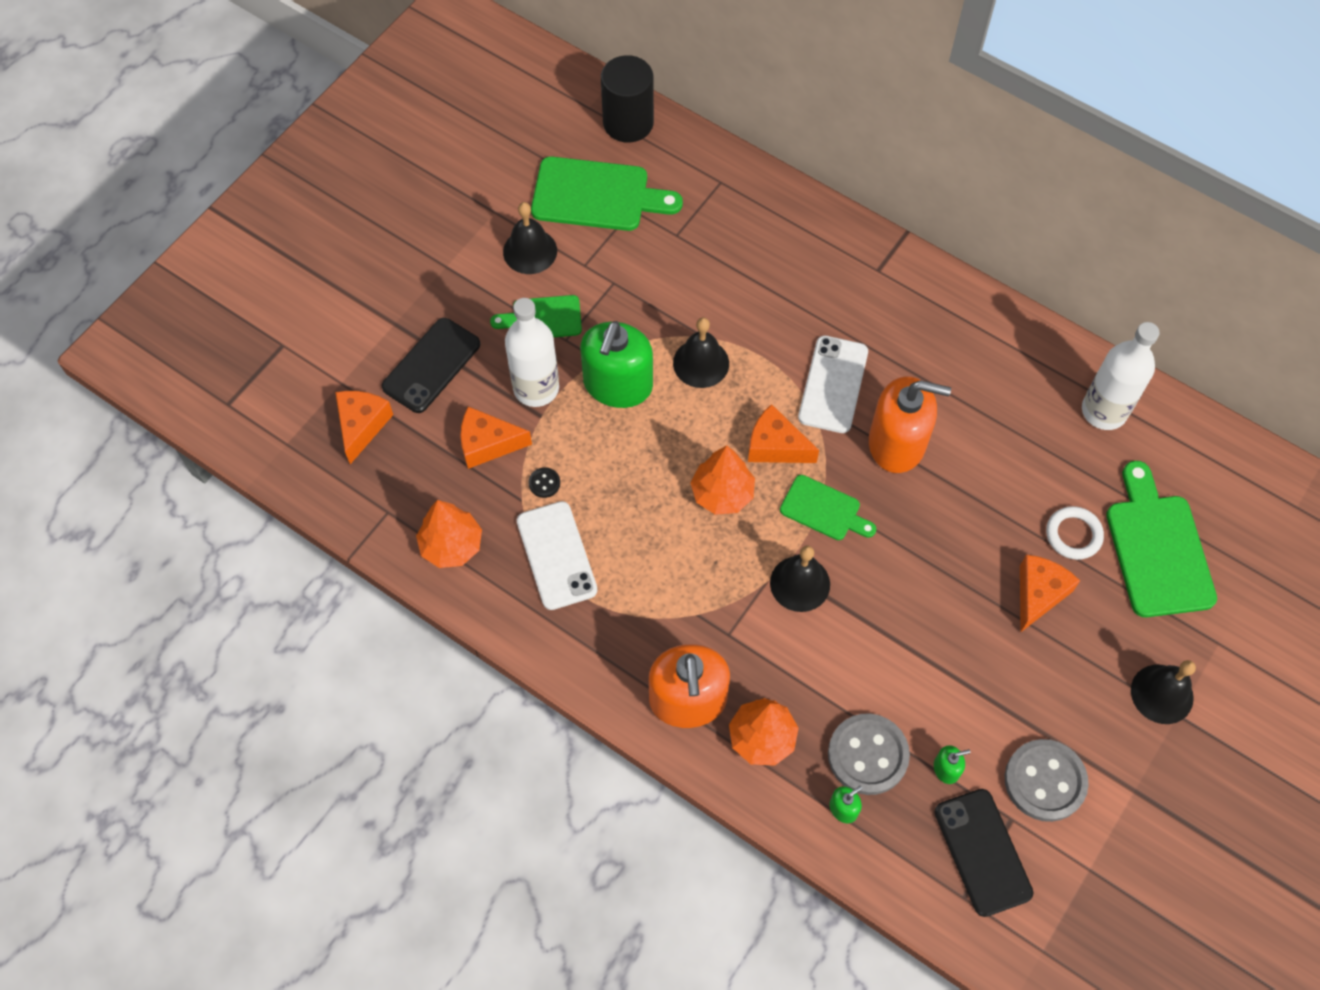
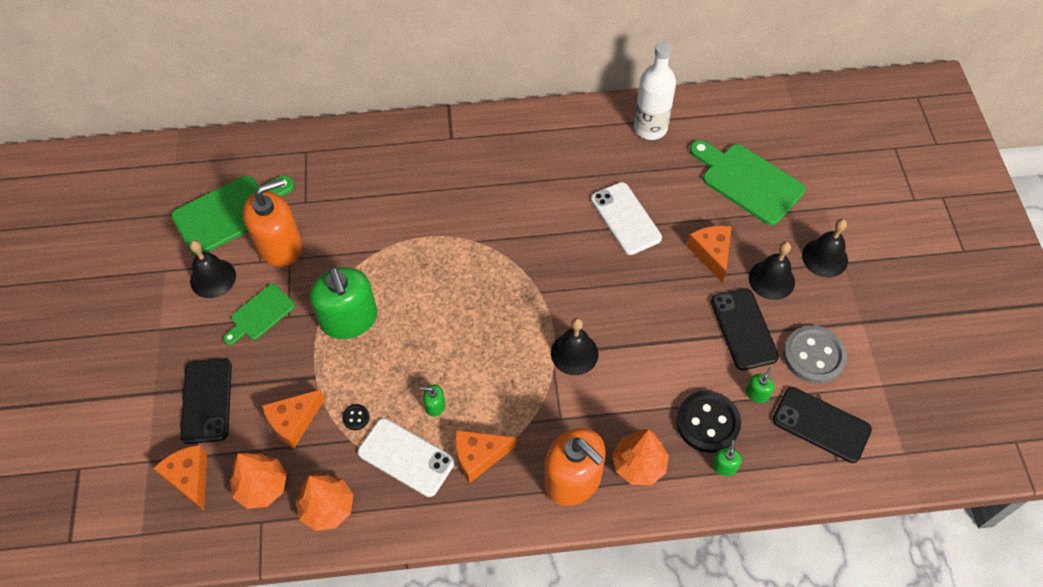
camera: 40 degrees left, 5 degrees down
(536, 388) = (295, 361): white bottle -> none
(623, 529) = (435, 406): none -> green soap dispenser
(628, 123) = (211, 155): black cylinder -> none
(701, 363) = (392, 267): black bell -> black bell (771, 280)
(722, 494) = (478, 336): orange tree -> orange tree (262, 487)
(775, 446) = (484, 283): orange cheese -> orange cheese (479, 456)
(824, 510) = (548, 299): green cutting board -> none
(833, 384) = (485, 222): white phone -> white phone (625, 218)
(867, 755) = (707, 423): grey button -> black button
(897, 443) = (554, 228): orange soap dispenser -> orange soap dispenser (280, 246)
(996, 696) = (743, 329): none -> black phone
(1073, 535) = (698, 207): white ring -> none

